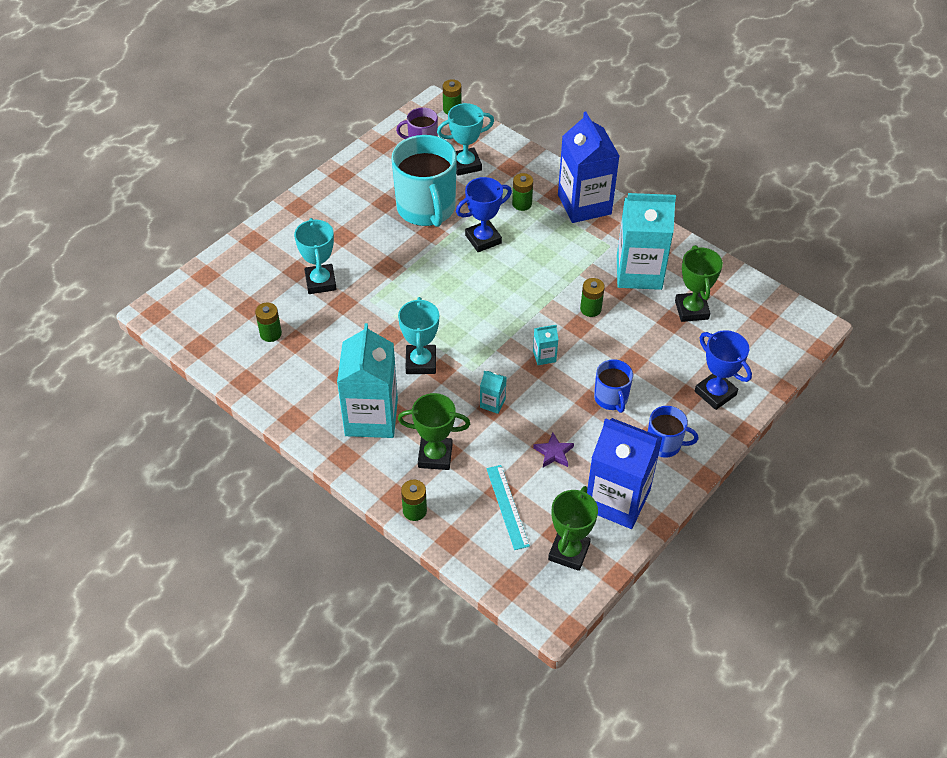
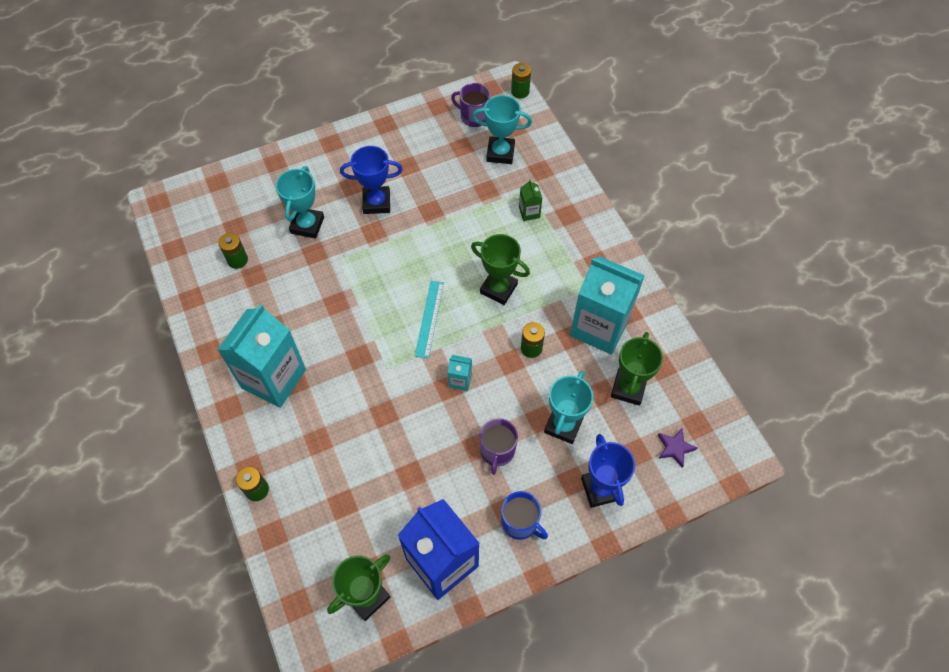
camera: 25 degrees right, 10 degrees up
(421, 362) = (347, 341): turquoise trophy -> turquoise trophy (563, 425)
(426, 208) = (440, 185): turquoise mug -> none
(435, 456) = (305, 442): green trophy -> green trophy (498, 288)
(483, 239) = (473, 236): blue trophy -> blue trophy (376, 203)
(492, 403) = (386, 409): turquoise carton -> none
(507, 506) = (339, 523): turquoise ruler -> turquoise ruler (429, 318)
(522, 204) = (529, 212): green battery -> green carton
(554, 453) = (412, 485): purple star -> purple star (675, 448)
(584, 204) = (587, 235): blue carton -> none
(611, 398) = (497, 451): blue mug -> purple mug

